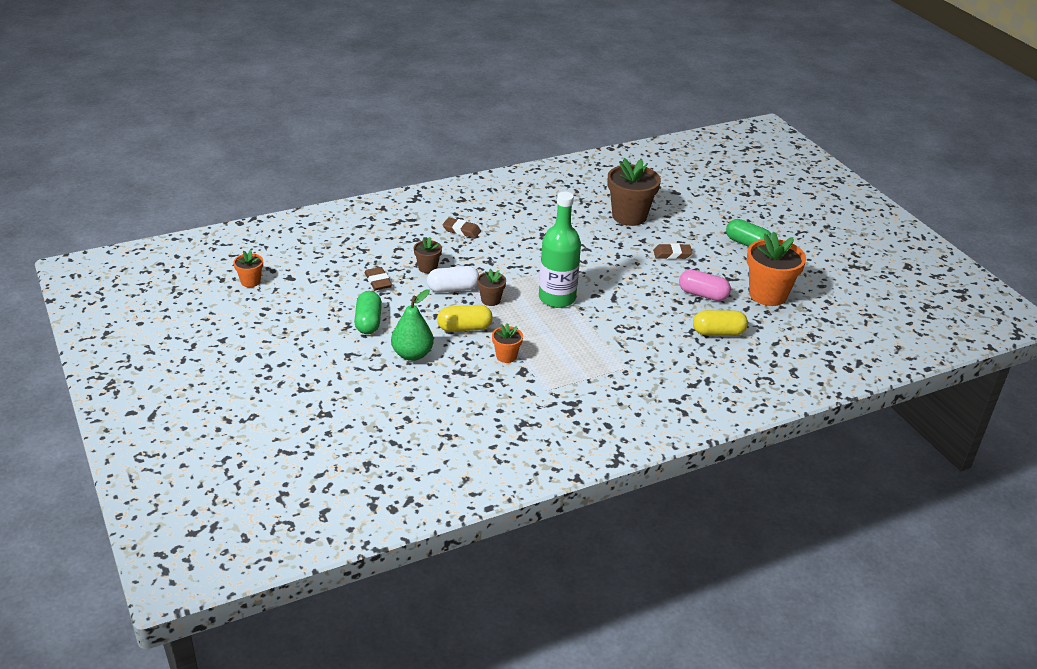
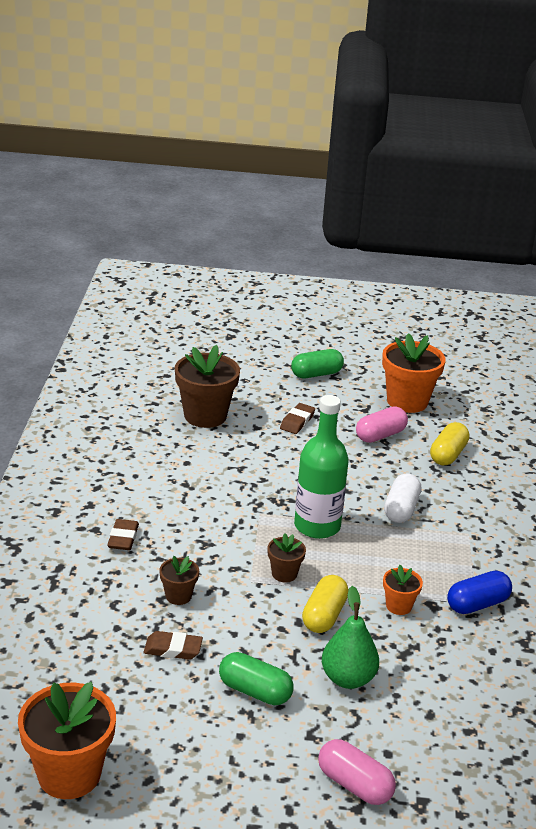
camera: 60 degrees left, 5 degrees down
(250, 281) = (69, 774): orange flower pot -> orange flower pot, size x2.00
(320, 383) = (354, 785): none -> pink capsule
(453, 289) = (239, 593): white capsule -> white capsule (401, 509)
(461, 230) = (123, 538): brown eraser -> brown eraser turned 45 degrees counterclockwise
(544, 391) = (477, 604): none -> blue capsule

